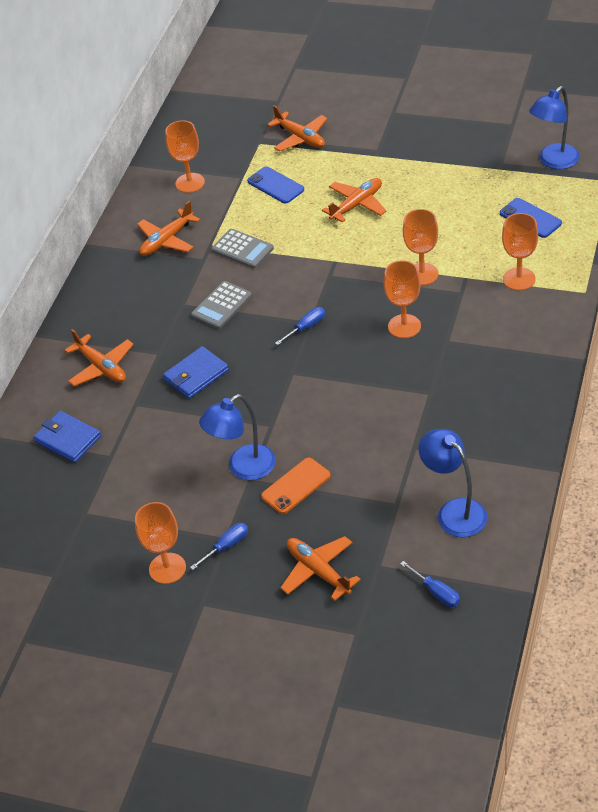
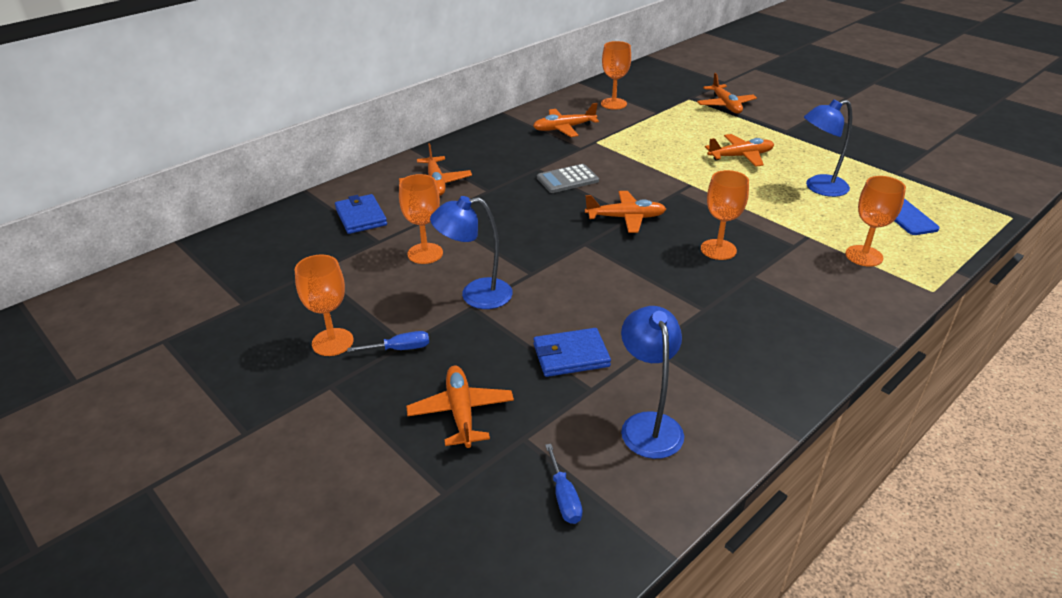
camera: 25 degrees right, 10 degrees down
(196, 375) = (502, 215): blue wallet -> blue wallet (571, 355)
(242, 249) = (618, 152): grey calculator -> none
(275, 185) = (680, 125): blue phone -> none
(296, 486) = (508, 329): orange phone -> none
(306, 327) = (626, 218): blue screwdriver -> orange plane
(422, 274) = (765, 219): orange goblet -> orange goblet (425, 253)
(553, 161) = (956, 185): blue lamp -> blue lamp (819, 188)

